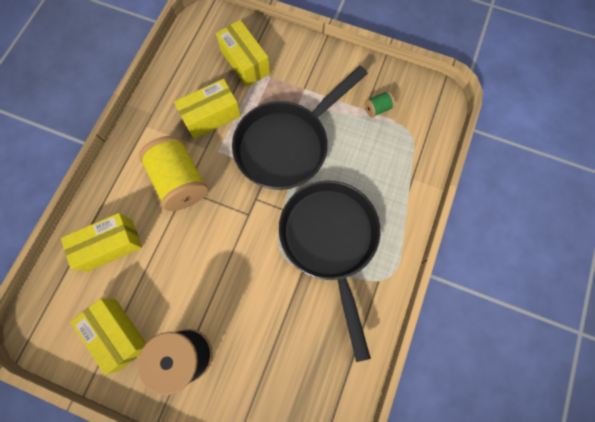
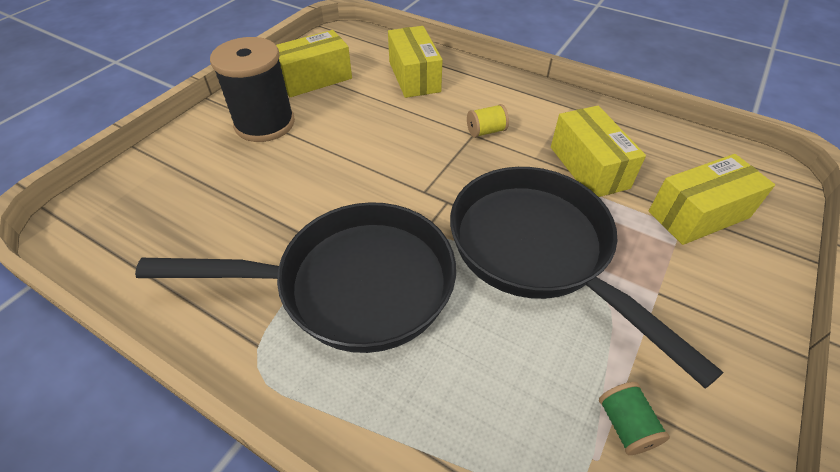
camera: 100 degrees right, 25 degrees down
(180, 181) = (486, 131): yellow spool -> yellow spool, size x0.44

